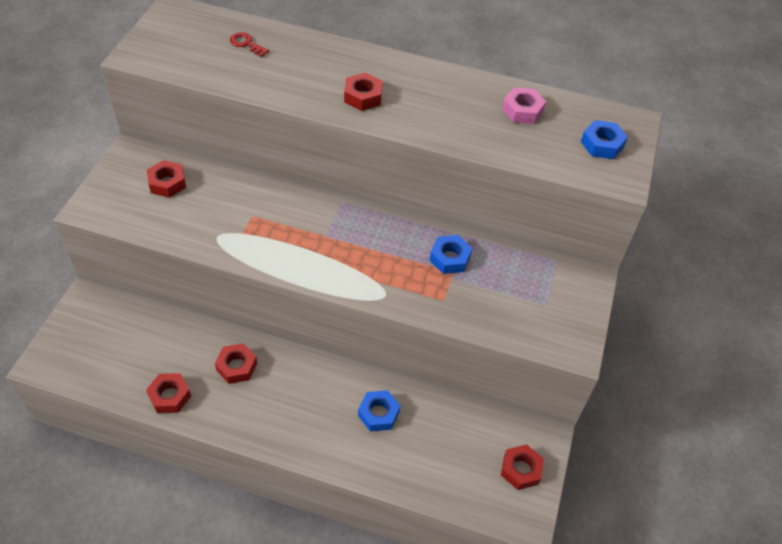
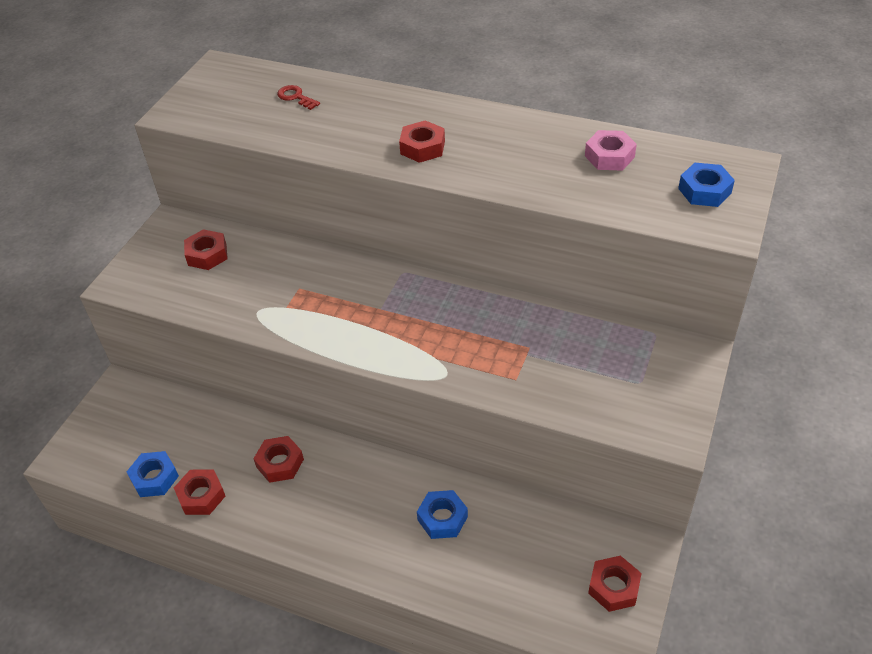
camera: 10 degrees right, 5 degrees down
(450, 258) = (526, 332): blue nut -> blue nut (154, 478)

